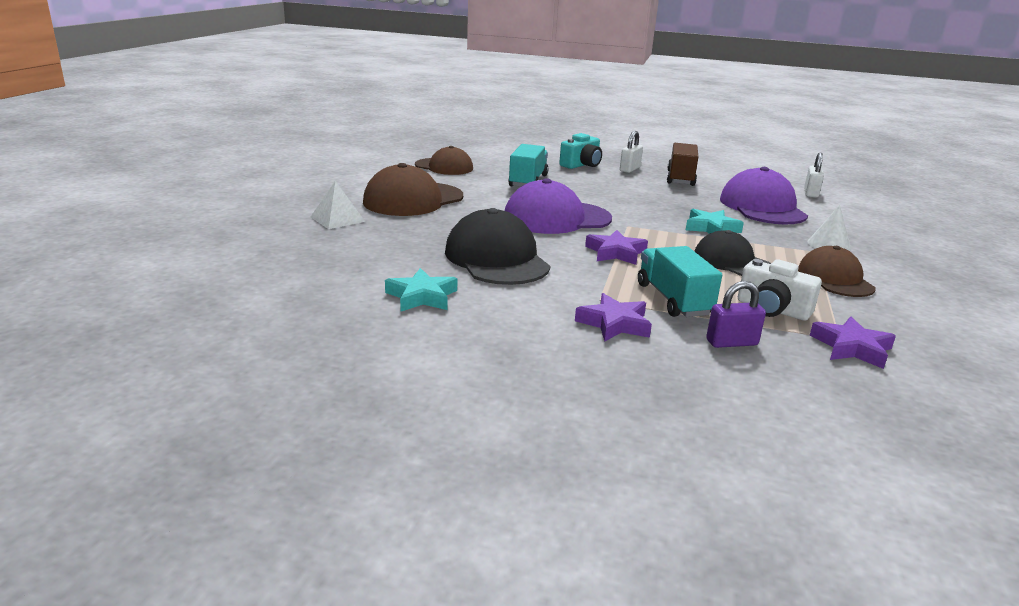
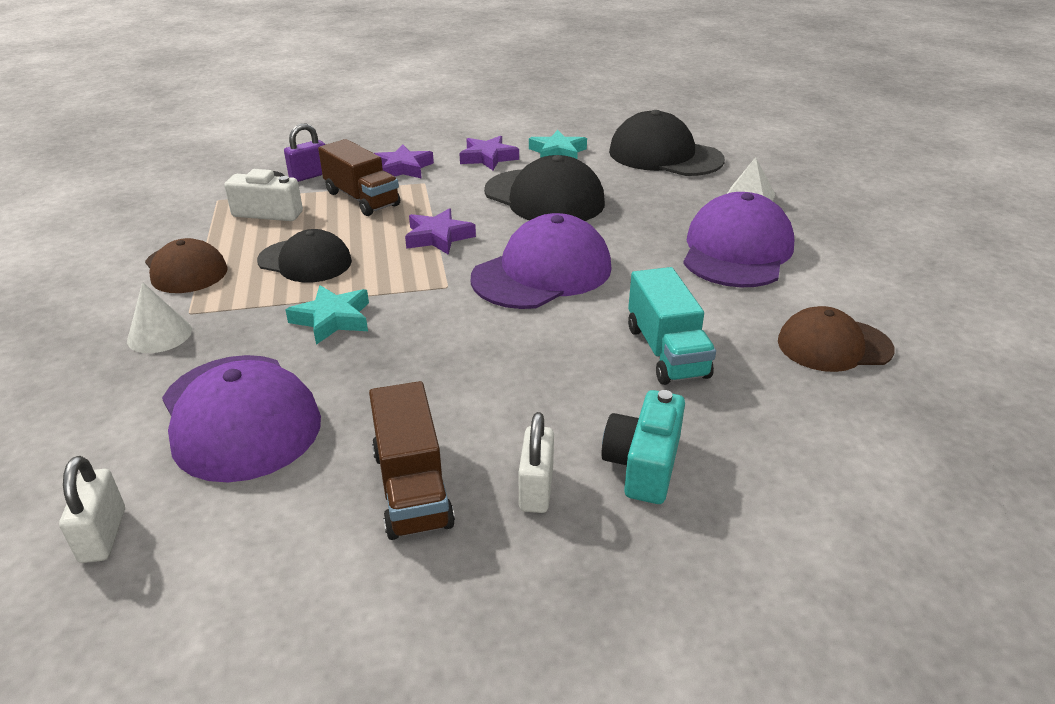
camera: 155 degrees right, 10 degrees up
(323, 265) = (665, 156): none -> black cap
(413, 200) = (737, 250): brown cap -> purple cap
(673, 299) = (362, 199): turquoise truck -> brown truck
(851, 348) = (211, 194): purple star -> purple star (488, 158)

